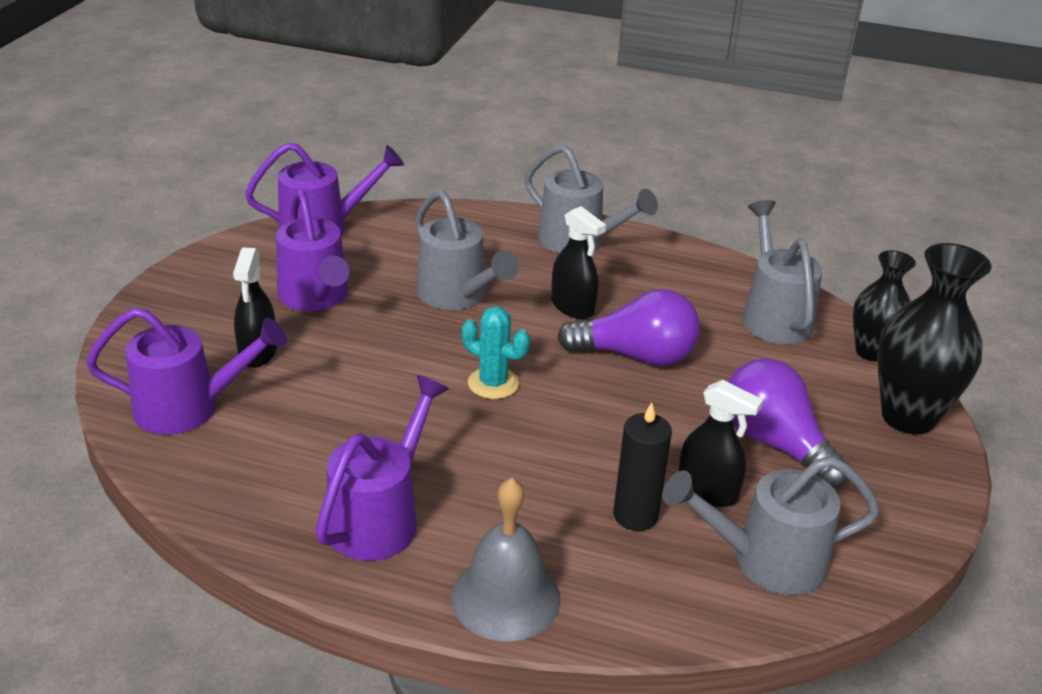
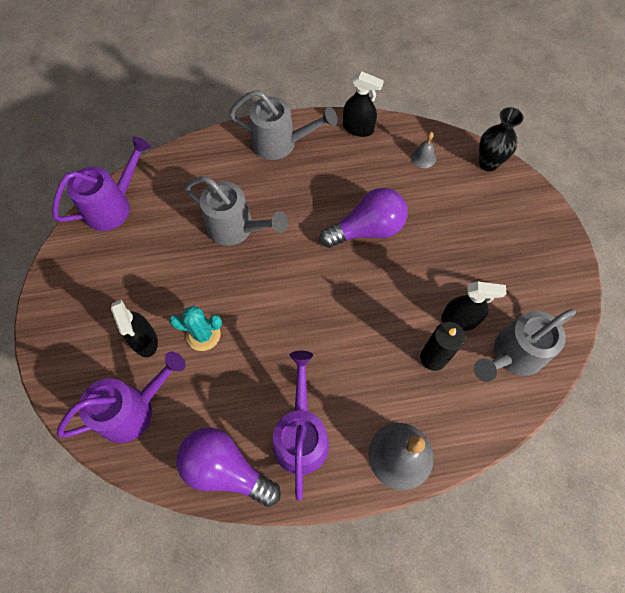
camera: 25 degrees left, 30 degrees up
(316, 298) = (150, 273): purple watering can -> none
(493, 383) = (301, 294): turquoise cactus -> turquoise cactus (203, 335)
(573, 307) = (309, 205): black spray bottle -> black spray bottle (358, 128)
(773, 315) = (423, 157): grey watering can -> grey bell
(775, 443) = (475, 264): purple light bulb -> purple light bulb (226, 469)
(908, 417) = (530, 208): black vase -> none

